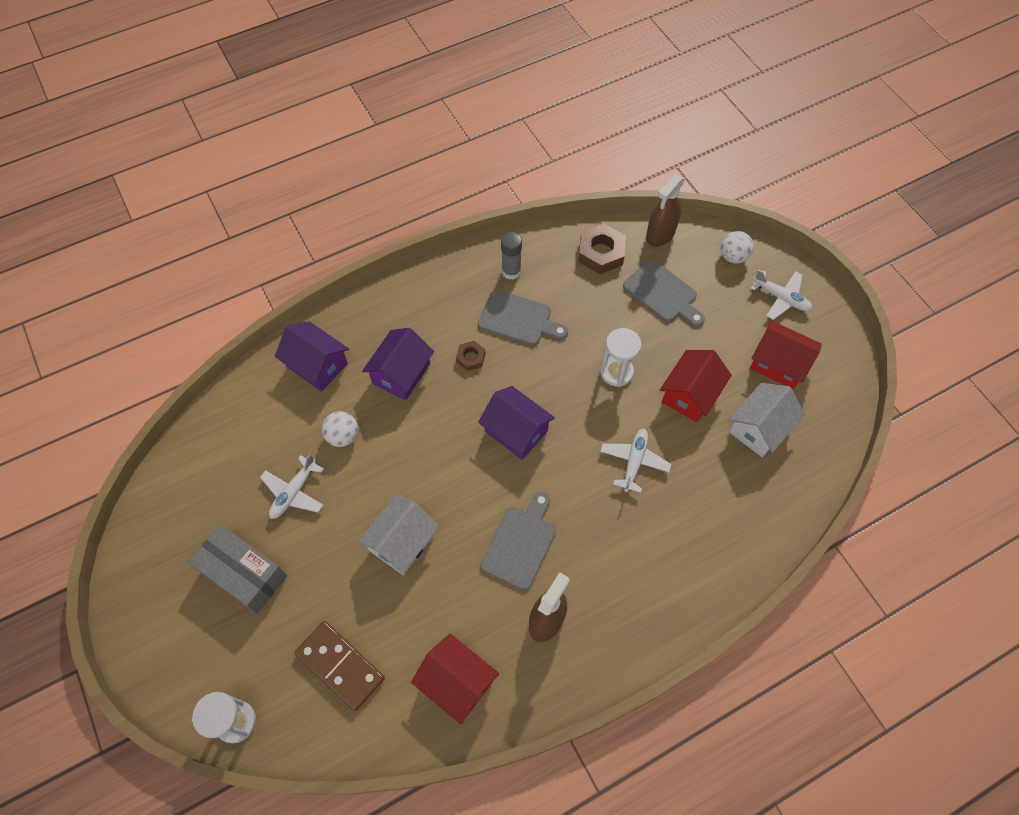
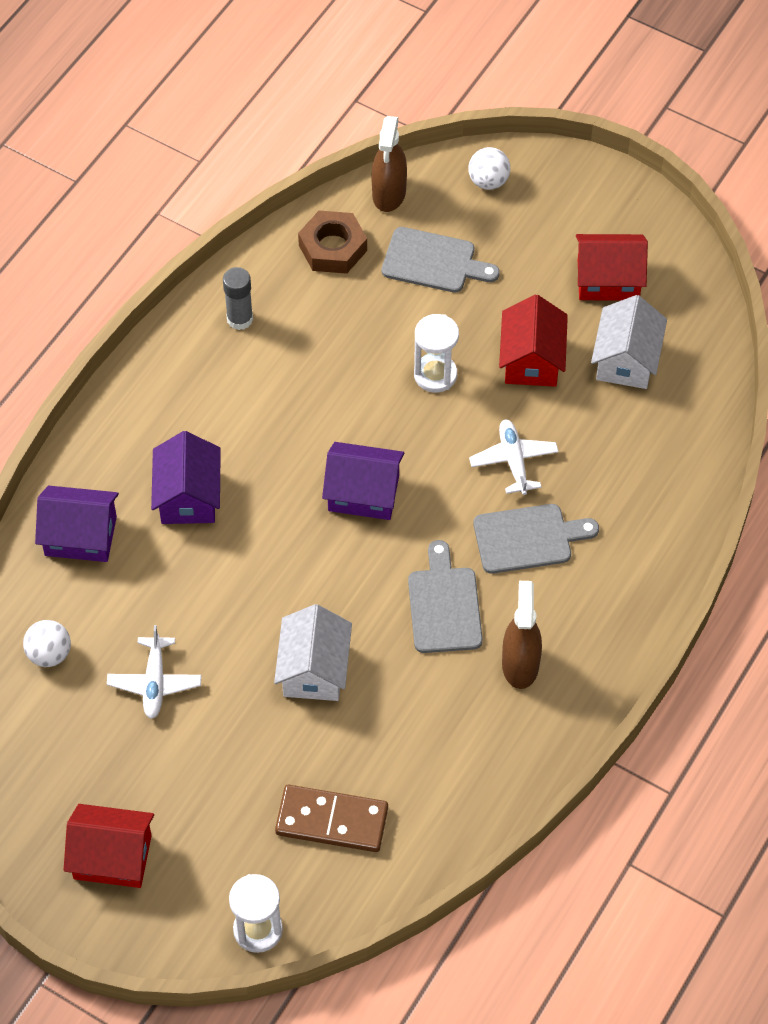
camera: 30 degrees left, 5 degrees down
(244, 573) = (159, 791): grey box -> none
(343, 436) = (168, 596): white ball -> white ball (49, 654)
(457, 682) = (465, 770): red house -> red house (112, 857)
(470, 358) = (258, 439): brown nut -> none
(518, 319) = (285, 370): grey cutting board -> grey cutting board (528, 538)
(781, 298) = (569, 205): white plane -> none

